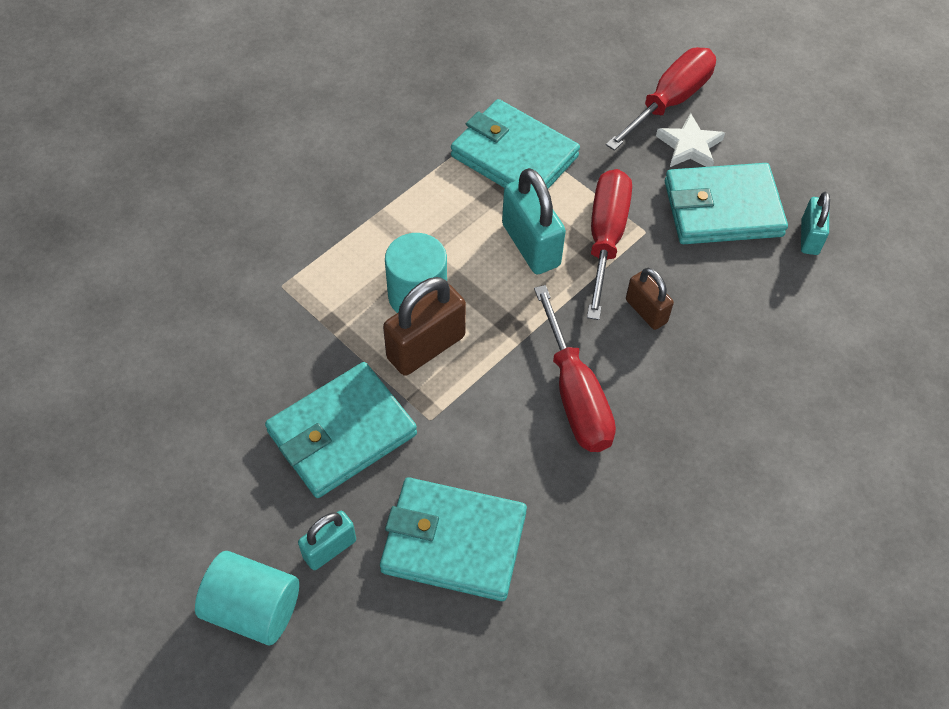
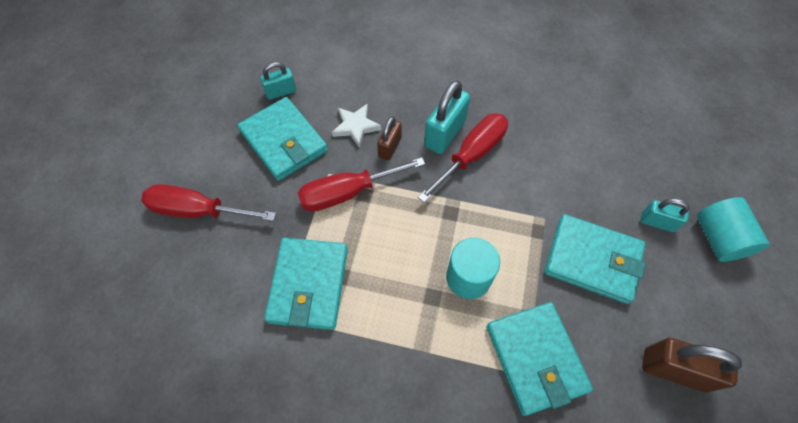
camera: 120 degrees left, 5 degrees up
(426, 347) = (501, 249): brown padlock -> brown padlock (673, 370)
(454, 542) = (600, 167): turquoise wallet -> turquoise wallet (535, 358)
(531, 245) = (381, 232): turquoise padlock -> turquoise padlock (445, 133)
(689, 146) = (237, 181): white star -> white star (356, 127)

